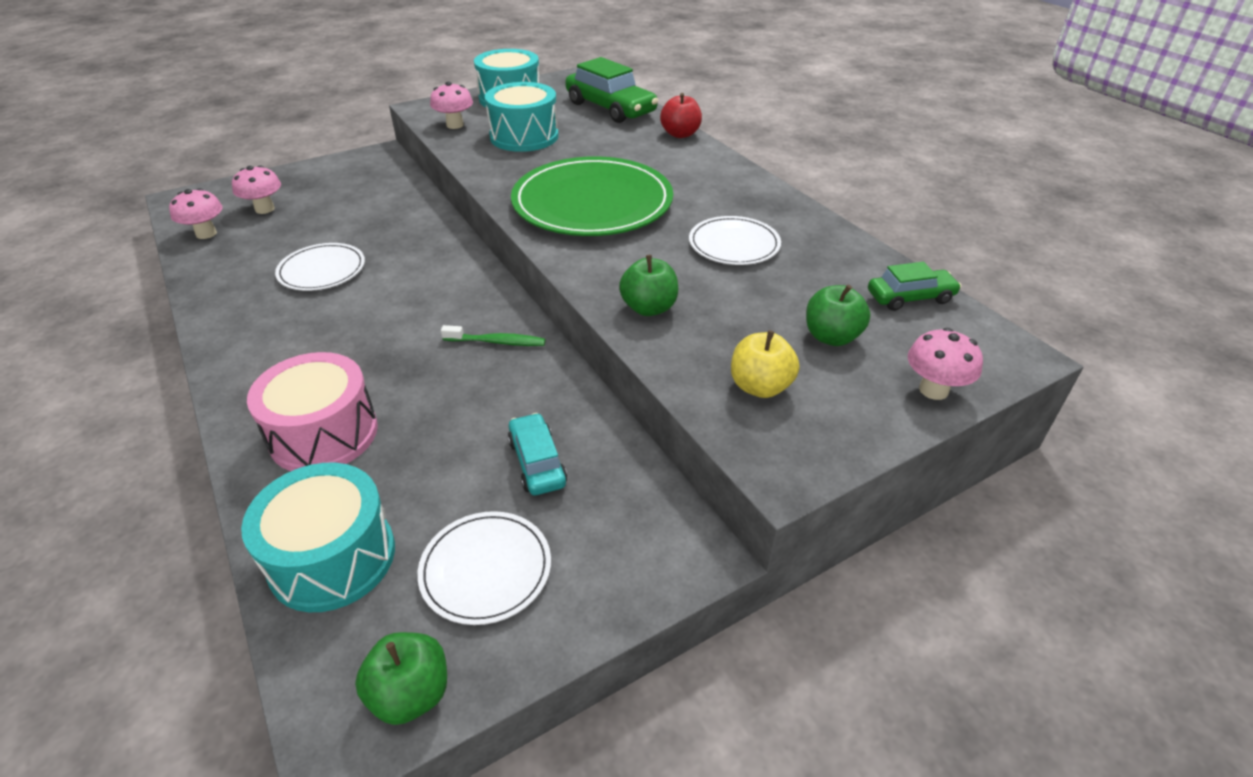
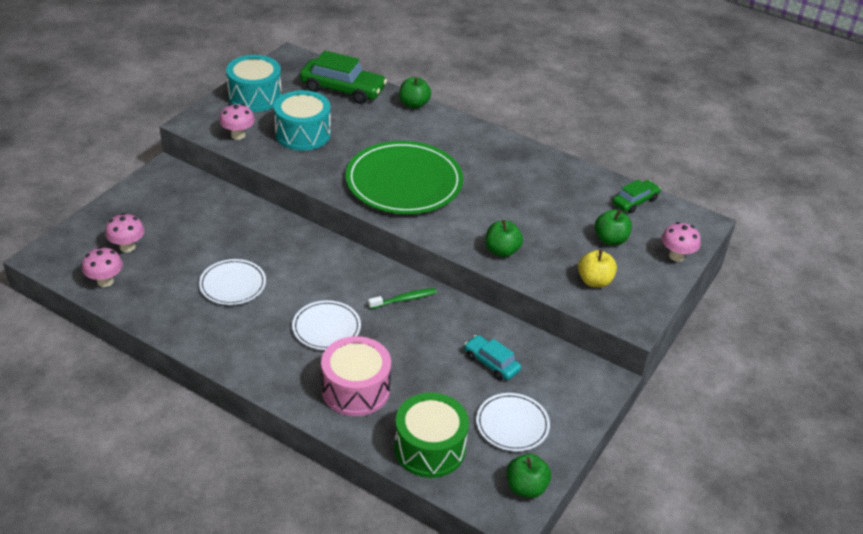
camera: 30 degrees left, 0 degrees up
(332, 557) = (429, 448): turquoise drum -> green drum
(680, 134) = (414, 104): red apple -> green apple
(734, 244) = (516, 191): white plate -> white plate (326, 327)

